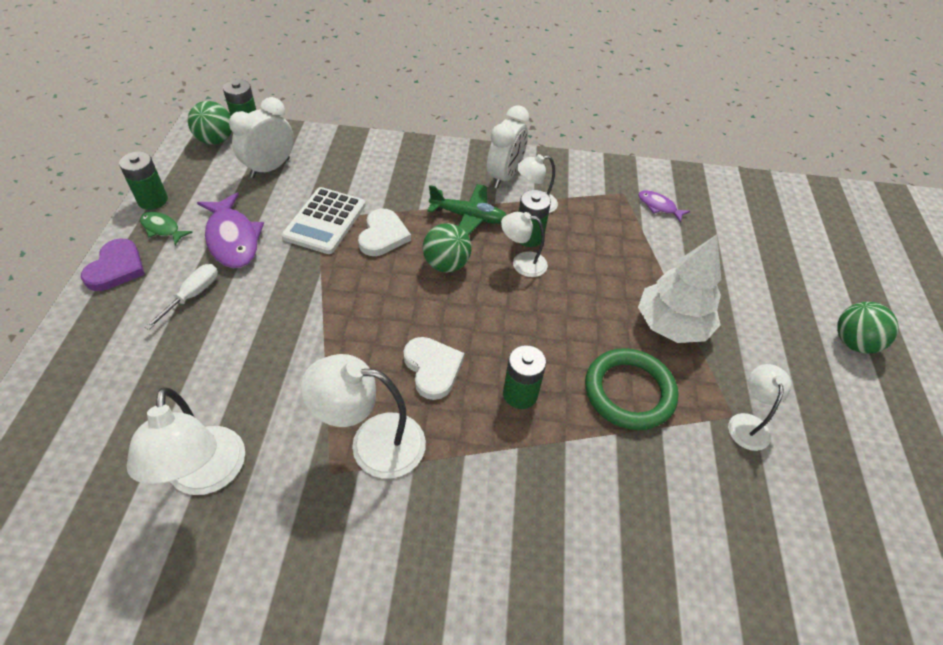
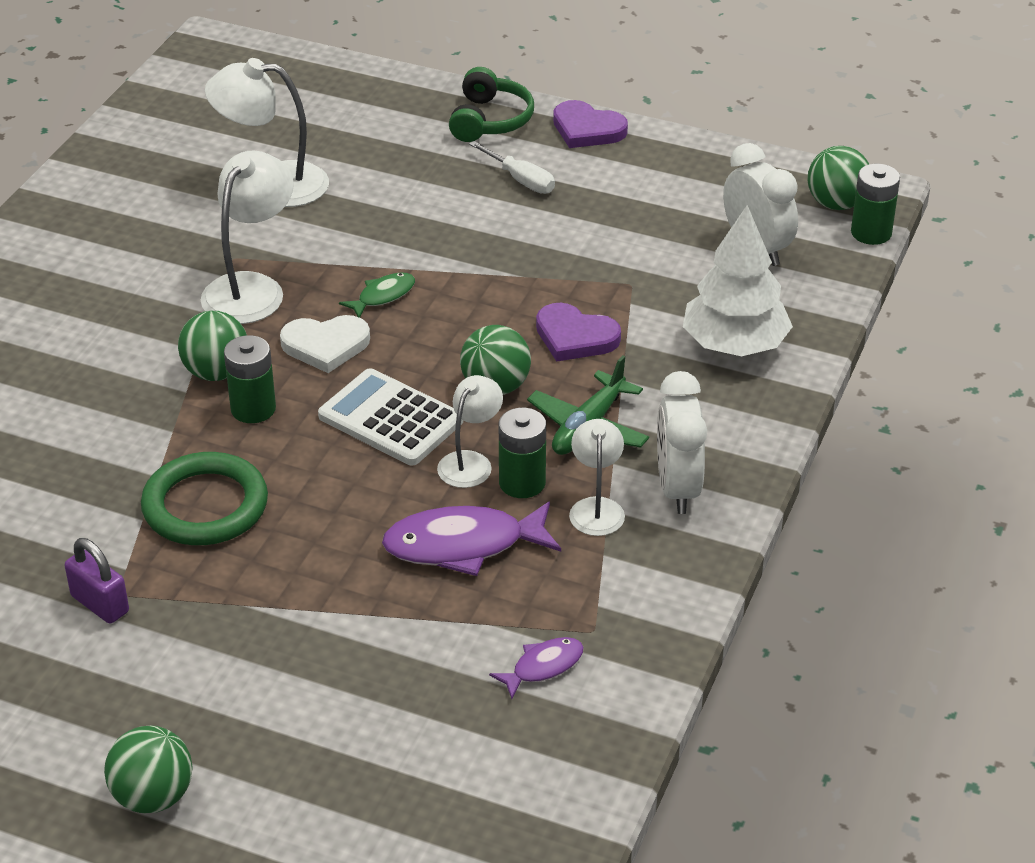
camera: 110 degrees right, 10 degrees down
(97, 332) = (490, 120): none -> green headphones
(153, 200) = (708, 152): green battery -> none
(162, 229) = (648, 159): green fish -> green fish (383, 296)
(232, 239) = (611, 211): purple fish -> purple fish (463, 545)
(325, 221) = (622, 288): white calculator -> white calculator (390, 419)
(383, 235) = (575, 337): white heart -> purple heart
(488, 433) = (216, 372): none -> green ball
(504, 176) = (677, 488): white clock -> white clock turned 45 degrees clockwise
(671, 325) = (287, 587): white tree -> white tree (734, 345)
(748, 423) = (100, 604): white lamp -> purple padlock

